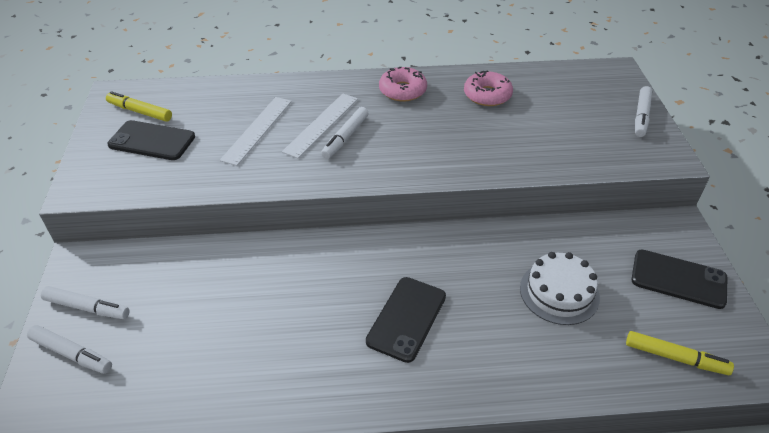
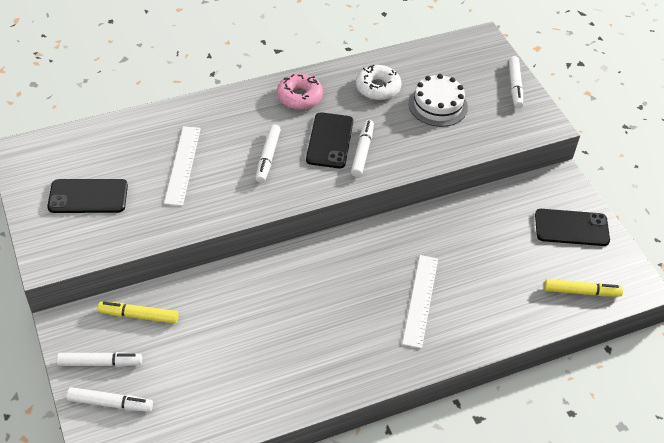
camera: 20 degrees left, 5 degrees up
(140, 112) = (57, 167): yellow marker -> yellow marker (139, 316)
(321, 124) = (240, 148): white ruler -> white ruler (420, 300)
(406, 318) = (373, 309): black phone -> black phone (329, 140)
(447, 149) = (362, 152): none -> white marker
(487, 95) = (378, 88): pink donut -> white donut
(559, 292) = (485, 259): white cake -> white cake (438, 105)

